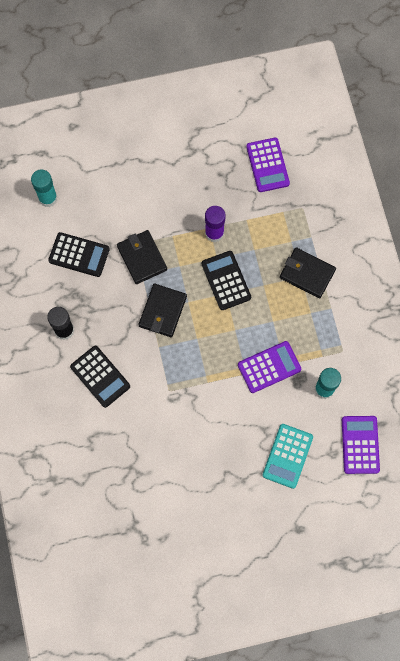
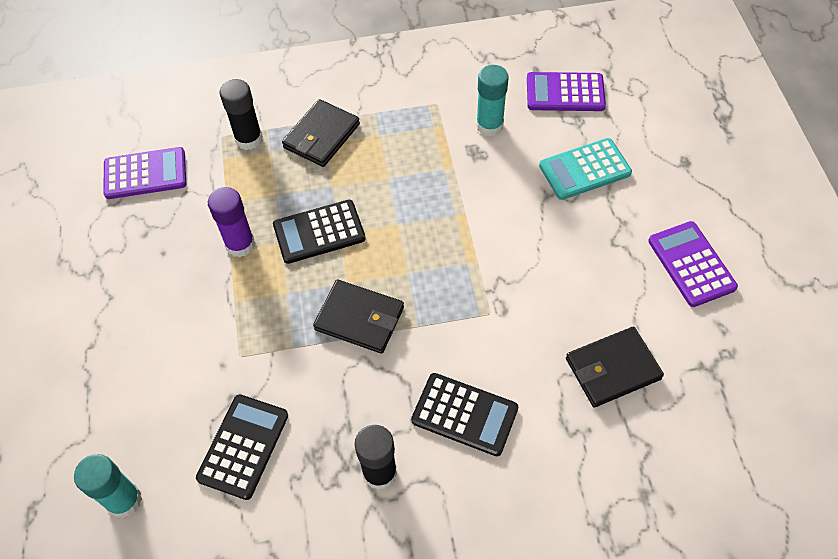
camera: 85 degrees left, 15 degrees down
(100, 376) = (464, 414): black calculator -> black calculator turned 60 degrees clockwise
(142, 258) = (265, 346): black wallet -> black wallet (612, 369)
(269, 367) = (456, 185): purple calculator -> purple calculator (691, 264)
(287, 456) = (584, 169): turquoise calculator -> turquoise calculator turned 135 degrees clockwise
(301, 226) = (249, 139): none -> black glue stick

